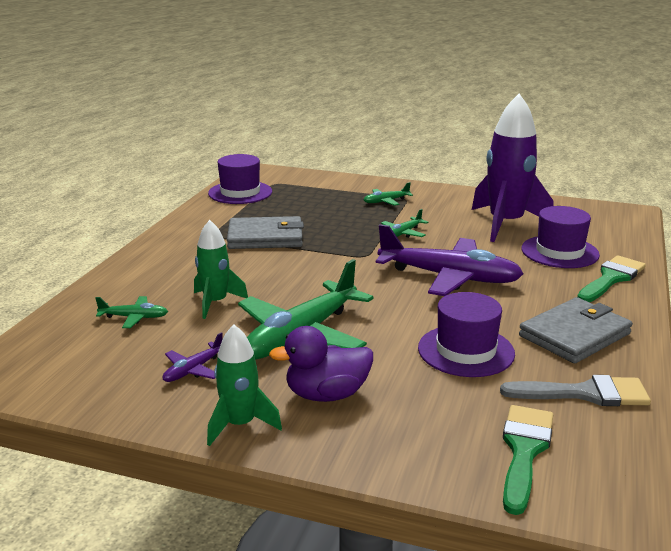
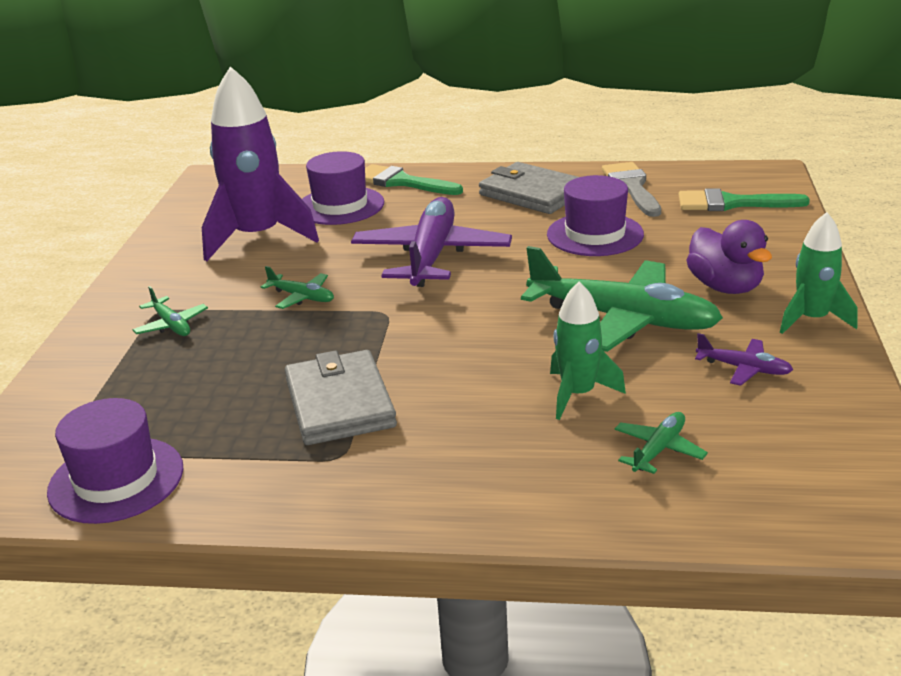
camera: 100 degrees left, 5 degrees up
(134, 317) = (658, 450): green plane -> green plane turned 45 degrees clockwise

